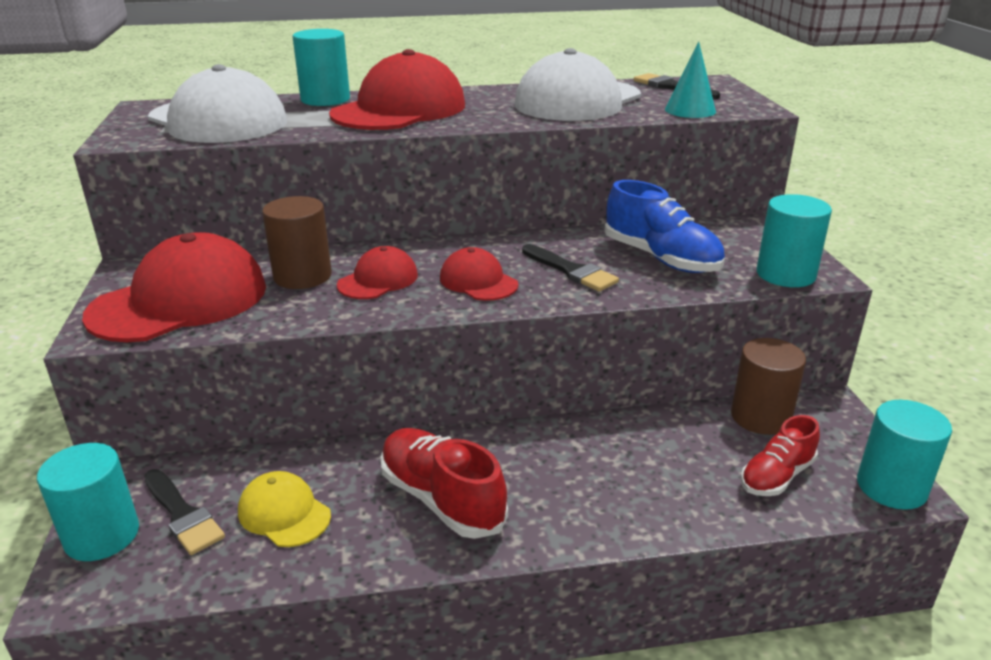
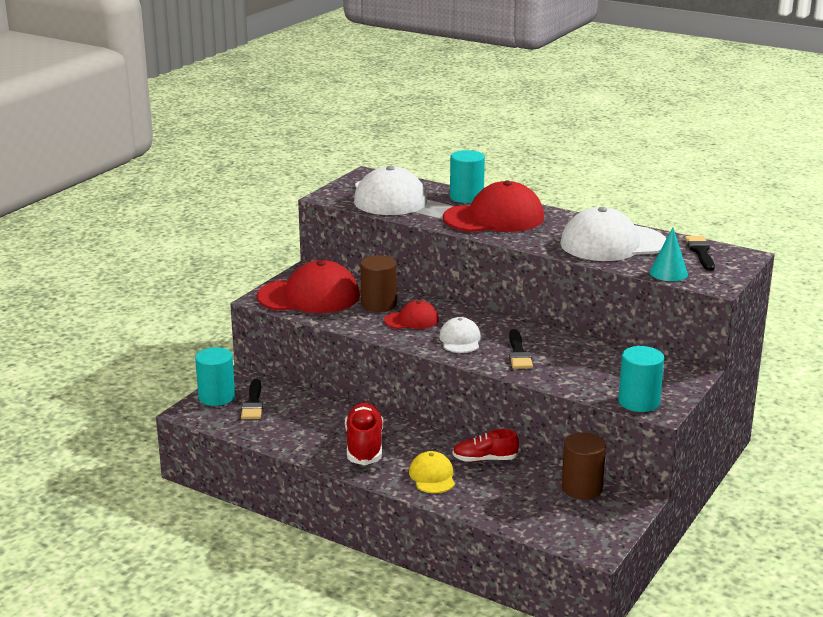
camera: 40 degrees right, 5 degrees down
(284, 513) = (292, 421): yellow cap -> yellow cap (432, 476)
(478, 281) = (460, 340): red cap -> white cap
(661, 258) = (582, 366): blue shoe -> none
(776, 476) = (540, 513): red shoe -> red shoe (485, 459)
(891, 487) = (593, 545): turquoise cylinder -> none

